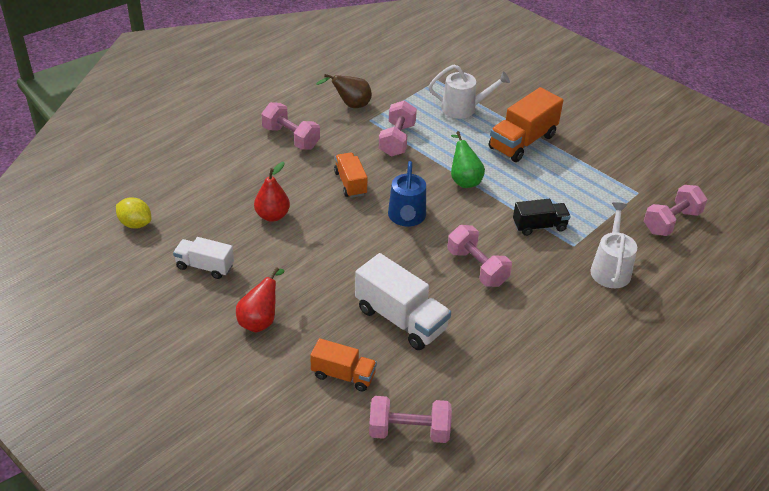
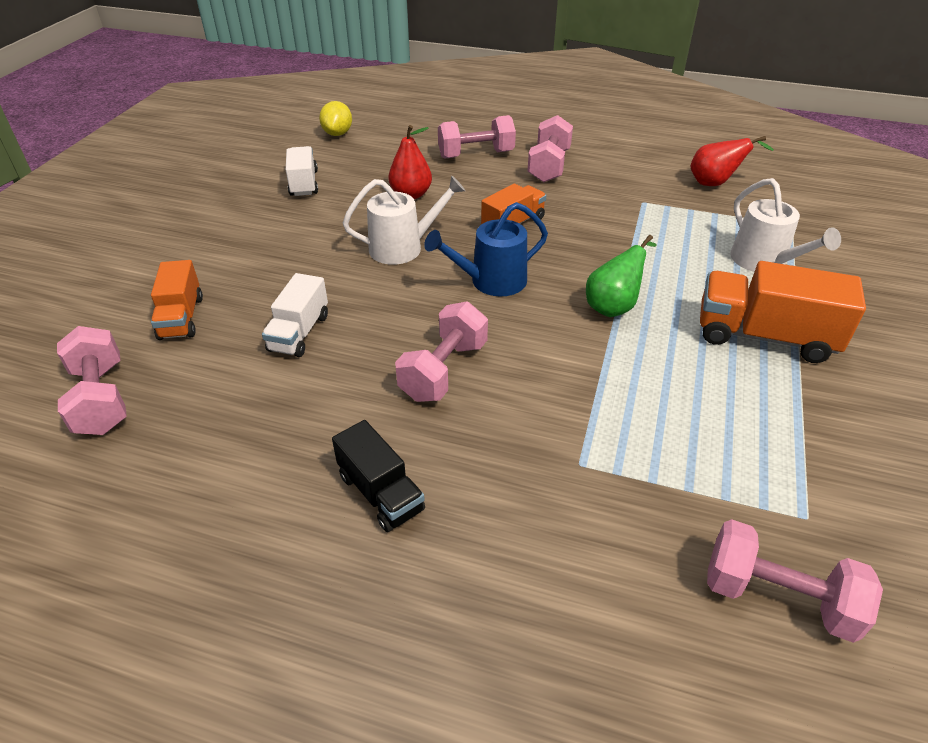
camera: 65 degrees right, 0 degrees up
(260, 320) = (243, 237): red pear -> red pear (715, 183)
(350, 105) = (653, 182): brown pear -> none
(397, 140) = (630, 231): pink dumbbell -> pink dumbbell (476, 154)
(401, 319) = (299, 333): white truck -> white truck, size x0.61
(539, 226) = (588, 410): black truck -> black truck (380, 493)
(610, 269) = (561, 531): white watering can -> white watering can (402, 247)

